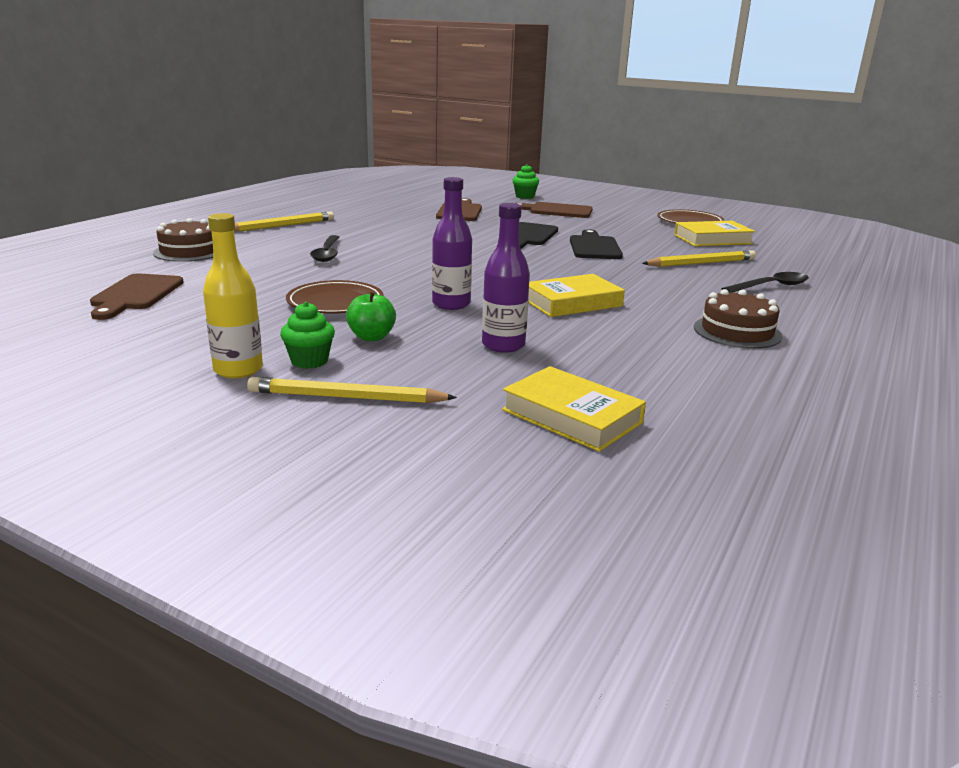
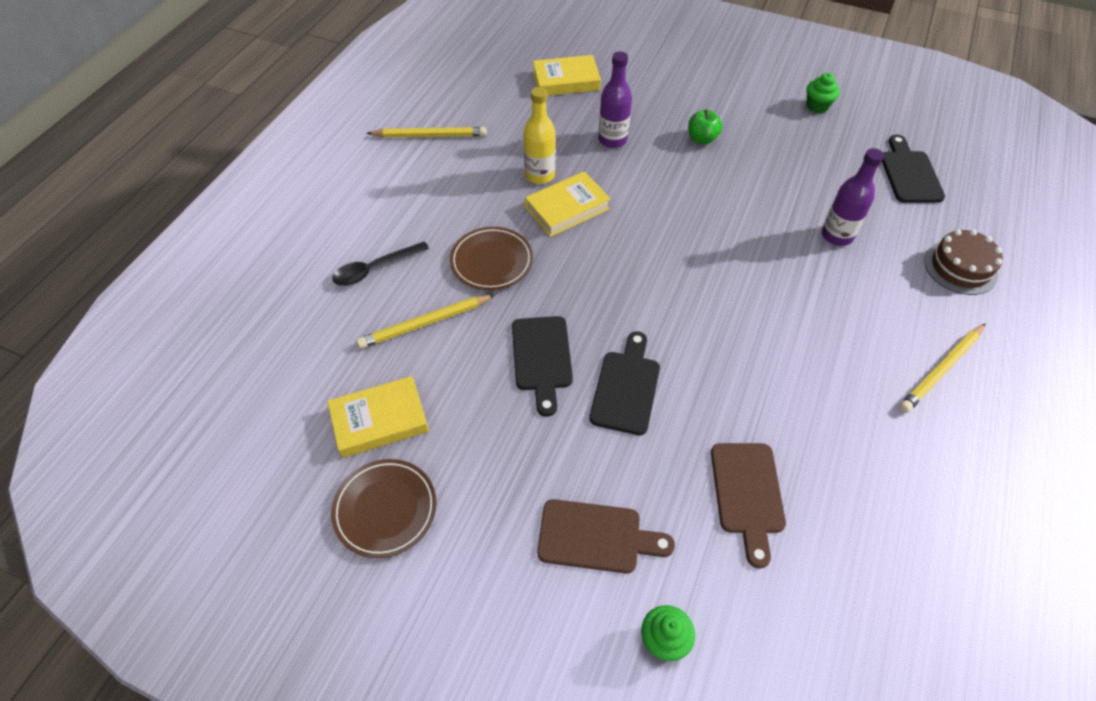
camera: 175 degrees right, 30 degrees up
(135, 295) = (909, 174): brown cutting board -> black cutting board
(238, 370) = (758, 97): yellow bottle -> yellow bottle (540, 175)
(309, 361) = (725, 109): green cupcake -> green cupcake (817, 106)
(327, 254) = (826, 284): black spoon -> none
(335, 303) = (754, 182): brown plate -> brown plate (491, 261)
(347, 397) = (685, 82): yellow pencil -> yellow pencil (430, 135)
(451, 304) = (664, 192): purple bottle -> purple bottle (837, 235)
(571, 416) = (566, 81): yellow book -> yellow book turned 45 degrees counterclockwise
(737, 332) = (443, 178): brown cake -> none

